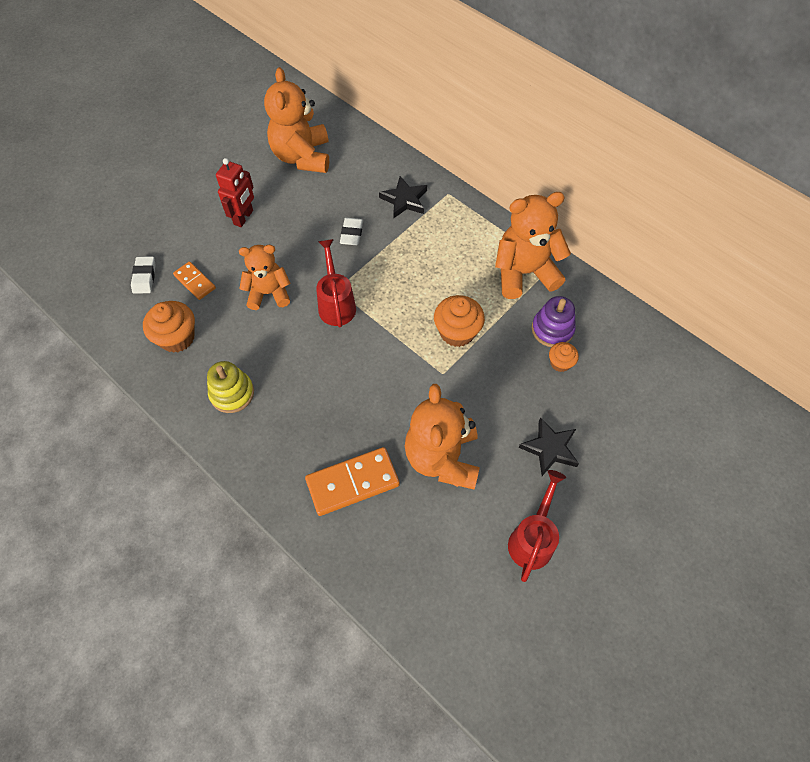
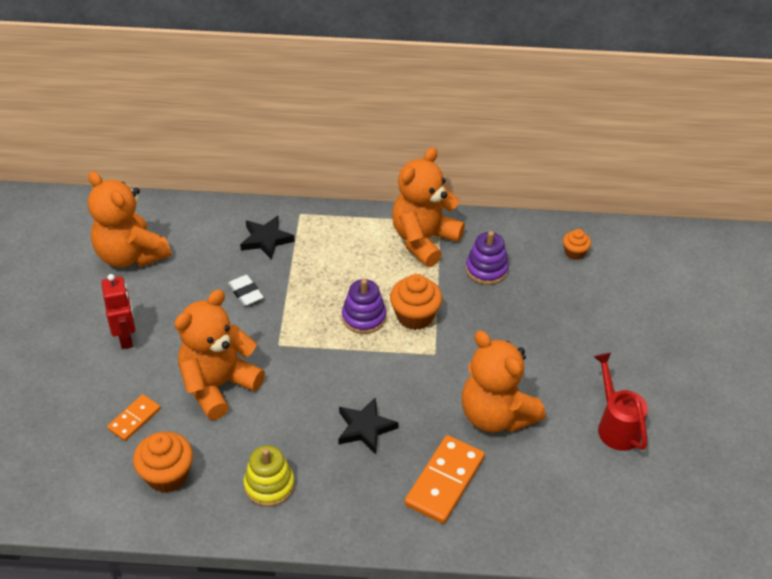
camera: 40 degrees left, 15 degrees down
(144, 277) = (76, 446): white eraser -> none
(195, 282) = (134, 419): orange domino -> orange domino turned 60 degrees counterclockwise
(268, 293) = (218, 385): orange teddy bear -> orange teddy bear, size x1.53
(336, 304) = (290, 356): red watering can -> none
(417, 308) = (364, 317): none -> purple stacking toy
(550, 448) = (567, 355): black star -> black star (365, 428)
(560, 363) = (516, 290): orange cupcake -> orange cupcake (574, 252)

